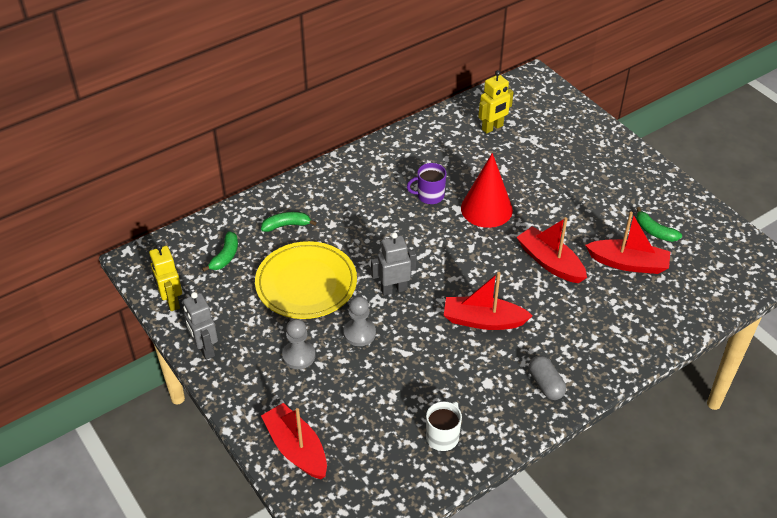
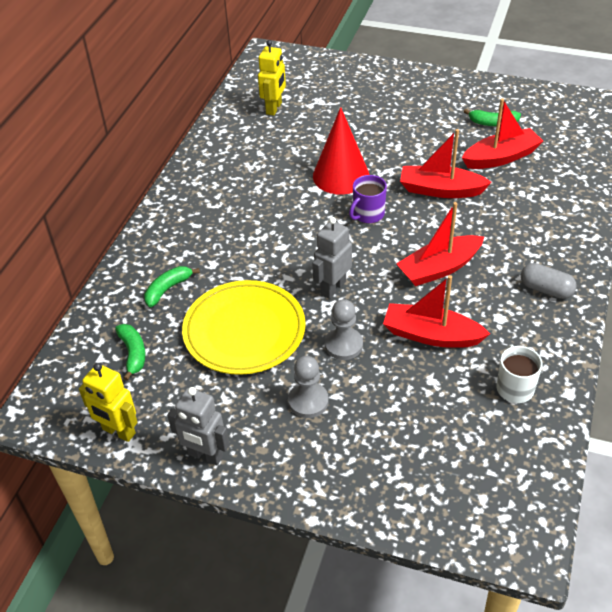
camera: 35 degrees left, 0 degrees up
(296, 448) = (399, 489): red boat -> red boat (431, 335)
(429, 196) = (279, 191): purple mug -> purple mug (368, 214)

